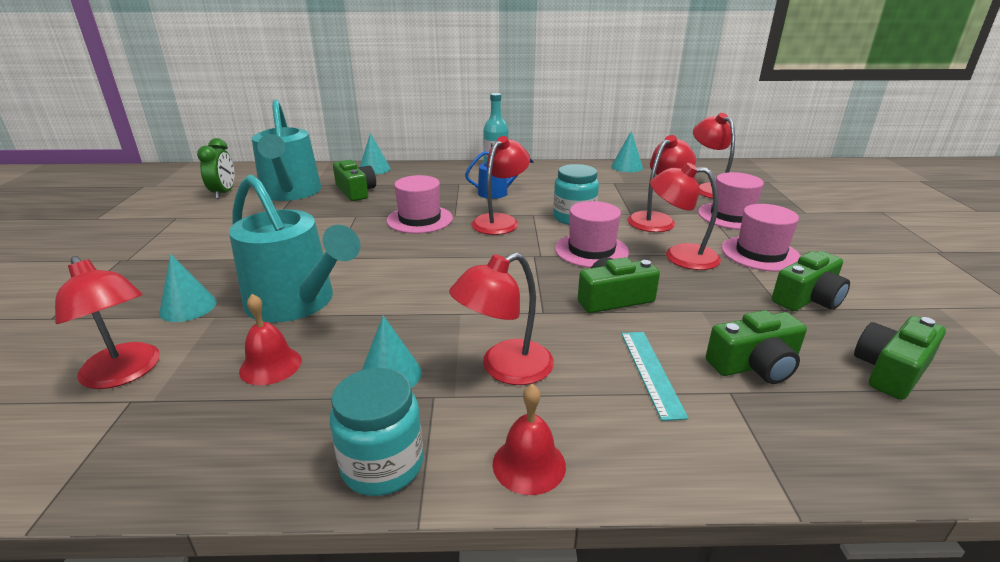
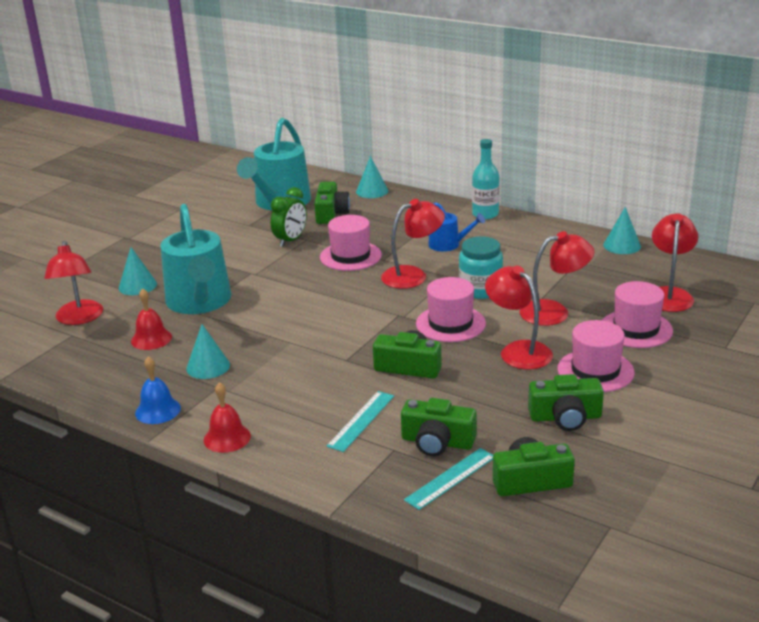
camera: 35 degrees right, 0 degrees up
(224, 193) = (231, 191): green clock -> green clock (290, 240)
(382, 465) = (158, 410): turquoise jar -> blue bell
(504, 368) = (275, 386): red lamp -> none
(830, 401) = (450, 478): none -> turquoise ruler

